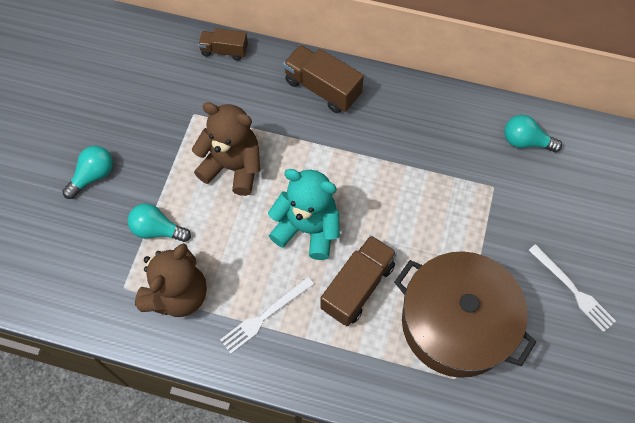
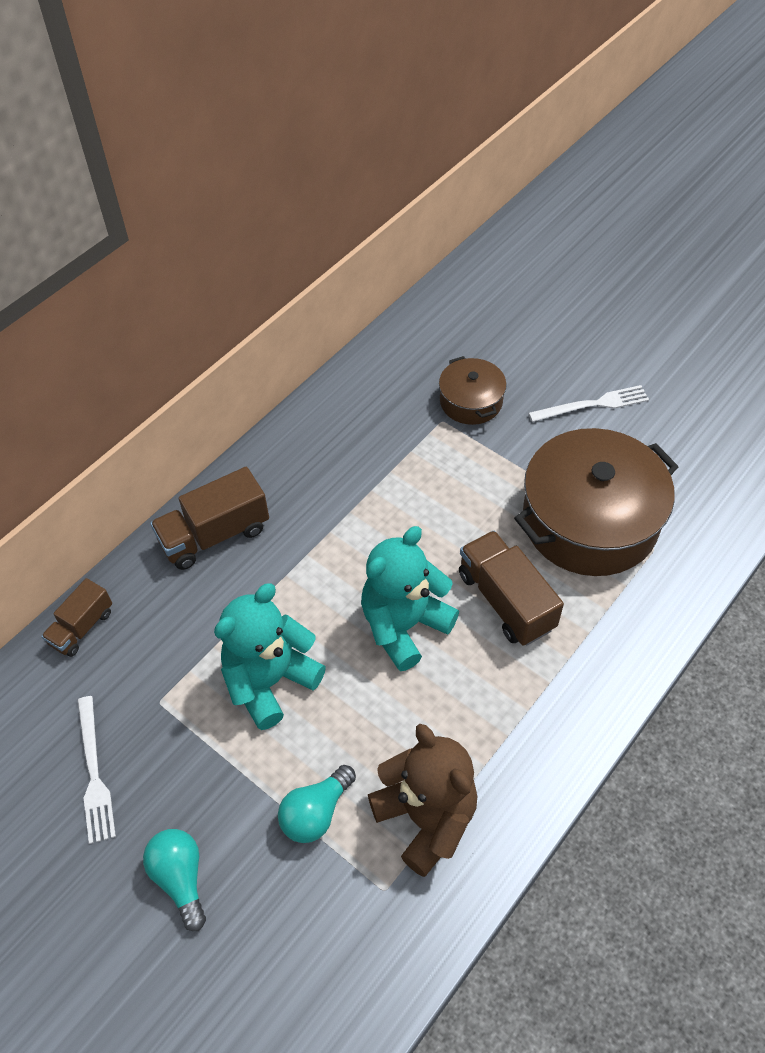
camera: 65 degrees left, 10 degrees down
(233, 167) = (270, 681): brown teddy bear -> turquoise teddy bear
(265, 316) = (502, 718): white fork -> white fork (94, 773)
(524, 200) = (471, 401): none -> brown pot
(525, 141) = (401, 371): turquoise light bulb -> none

